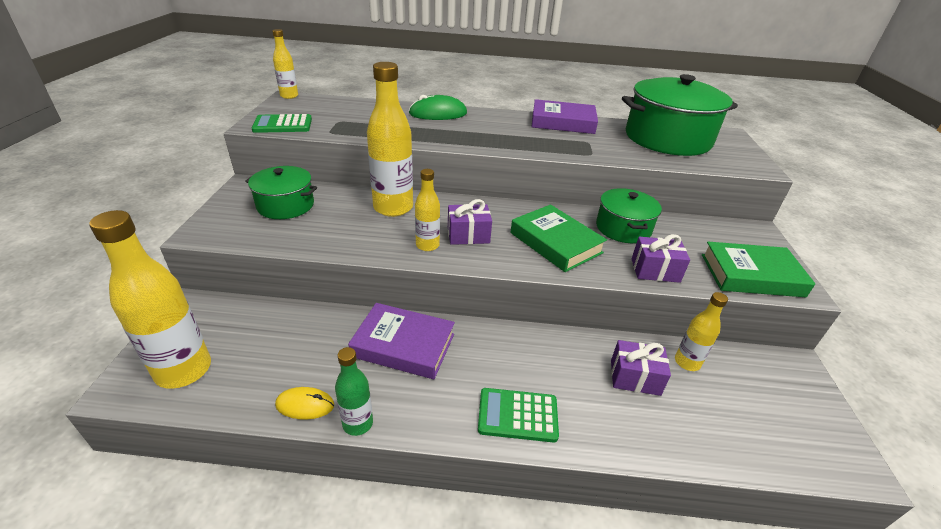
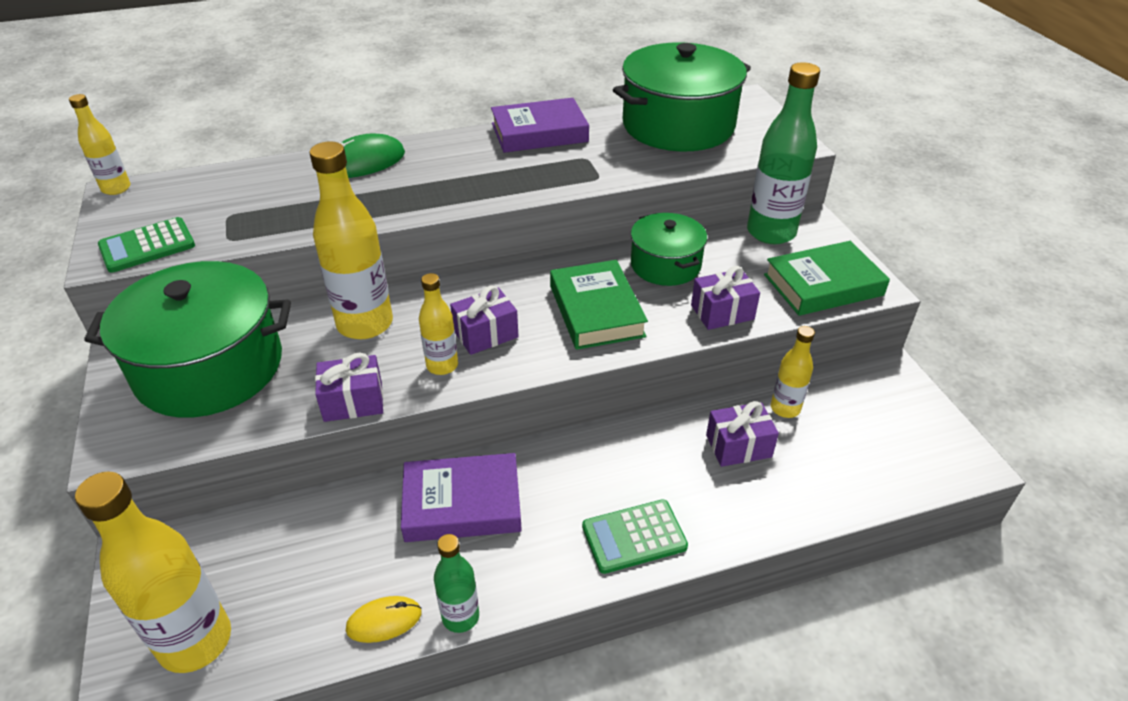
camera: 20 degrees left, 5 degrees up
(285, 205) = (209, 367): green pot -> green pot, size x1.76
(356, 249) = (353, 401): none -> purple gift
(555, 243) = (596, 311): green book -> green book turned 45 degrees clockwise
(719, 229) = (771, 232): none -> green bottle

